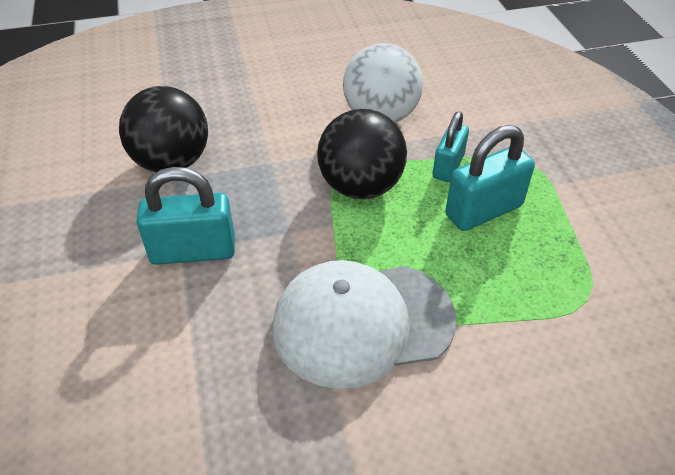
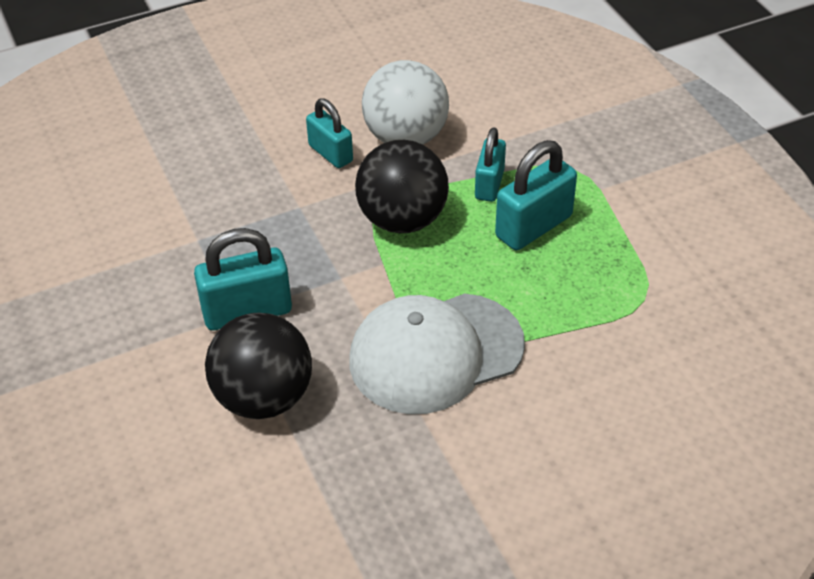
camera: 10 degrees left, 0 degrees up
(172, 162) = (191, 222): black ball -> black ball (263, 398)
(311, 121) = (330, 153): none -> turquoise padlock

